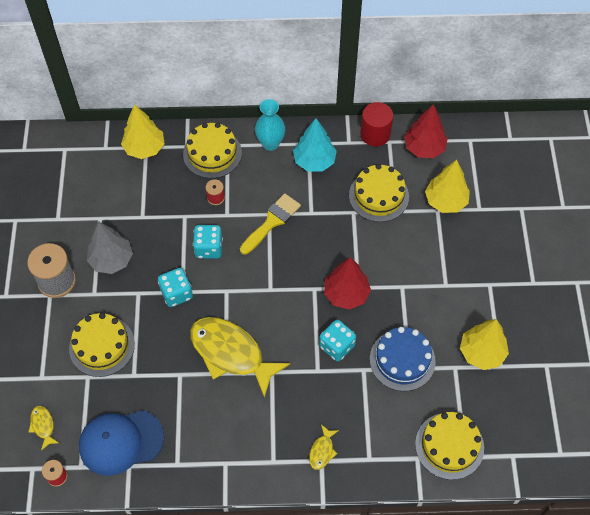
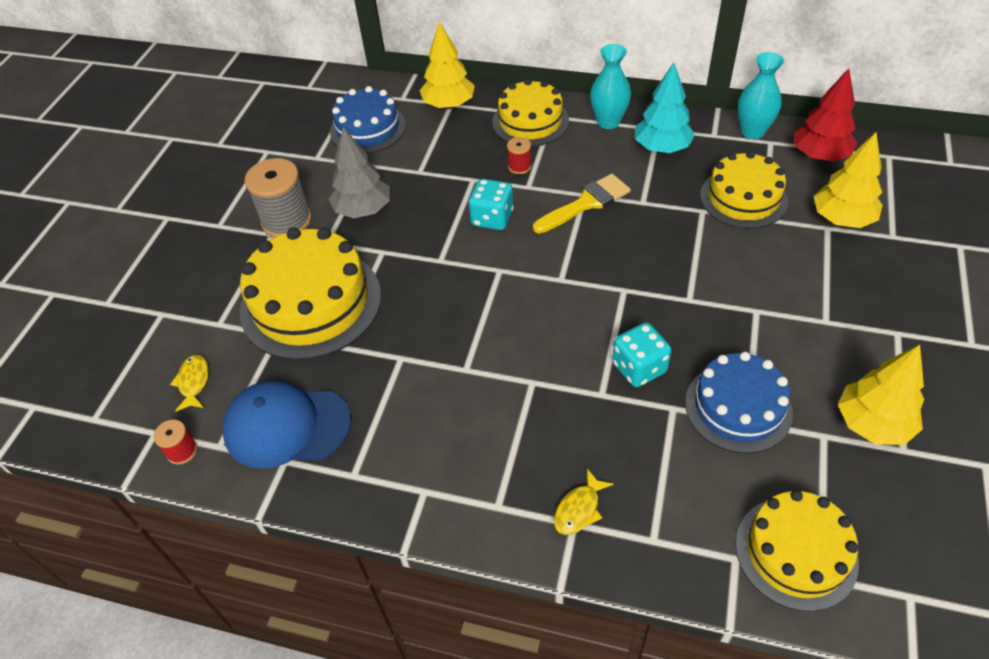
camera: 20 degrees right, 10 degrees down
(88, 183) = (368, 128): none -> blue cake
(102, 346) = (311, 303): yellow cake -> yellow cake, size x1.54
(176, 293) = (432, 261): turquoise dice -> none
(231, 353) = (481, 346): yellow fish -> none
(346, 294) = (669, 305): red tree -> none
(375, 134) = (752, 131): red cylinder -> turquoise vase

